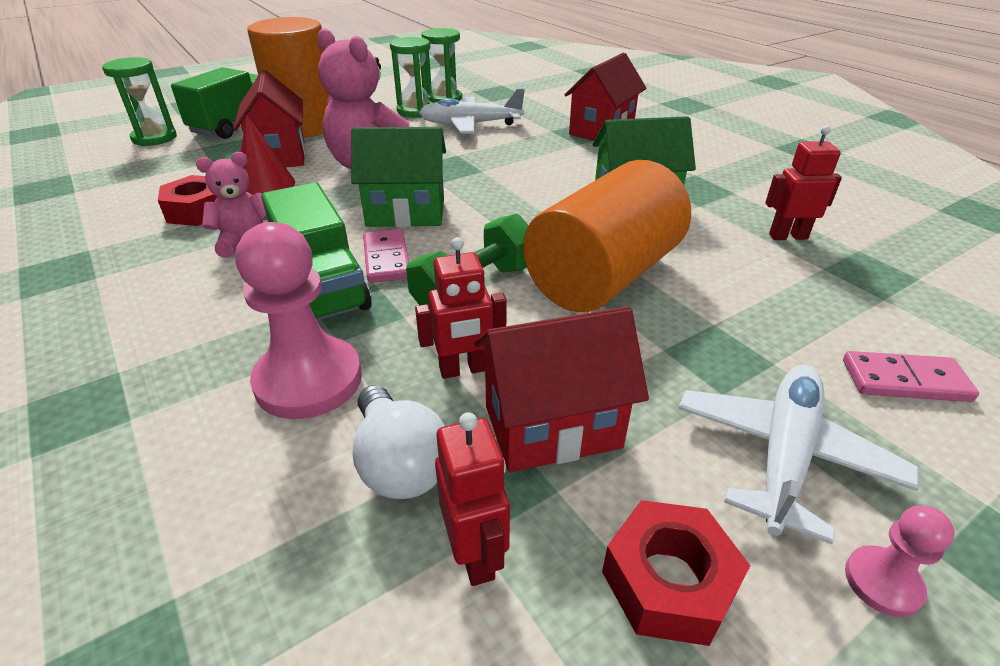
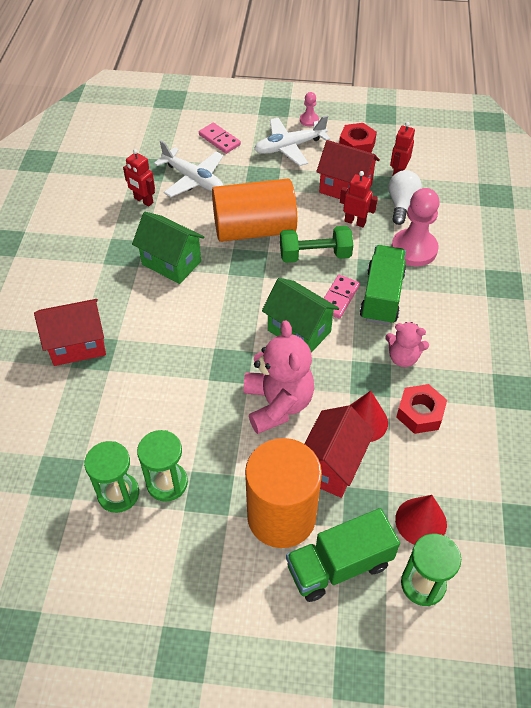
camera: 140 degrees left, 15 degrees up
(168, 158) = (421, 521): none -> red cone
(470, 124) = (152, 421): white plane -> white plane (193, 179)

